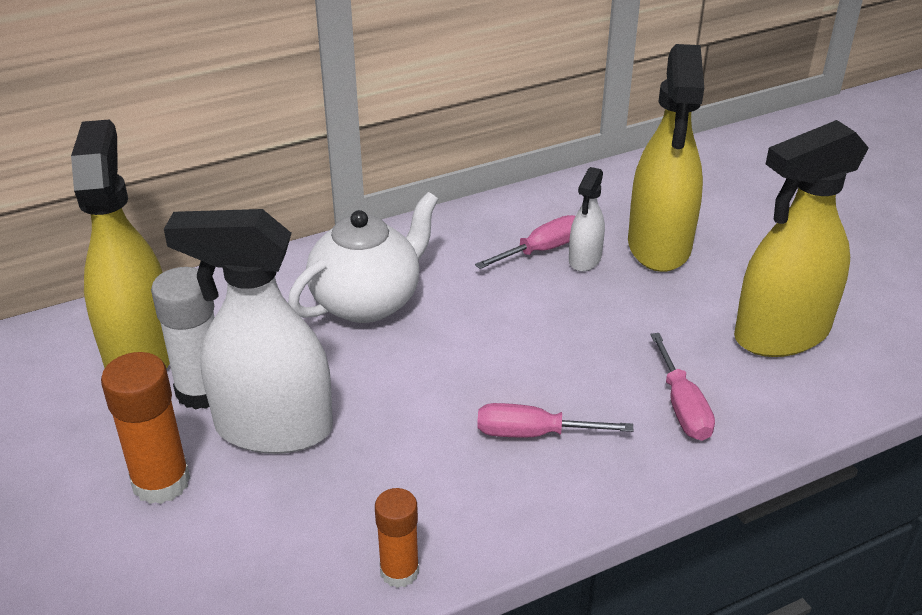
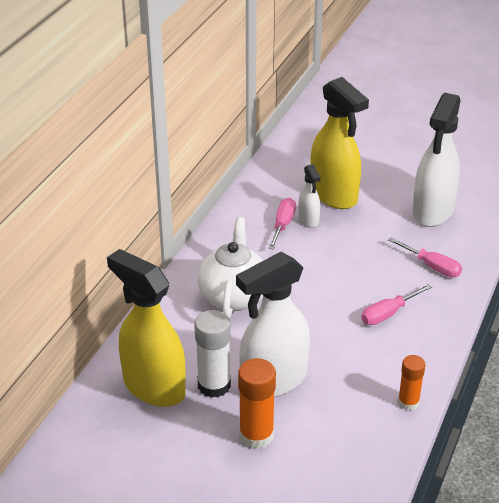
camera: 40 degrees left, 0 degrees up
(781, 334) = (432, 211): yellow spray bottle -> white spray bottle

